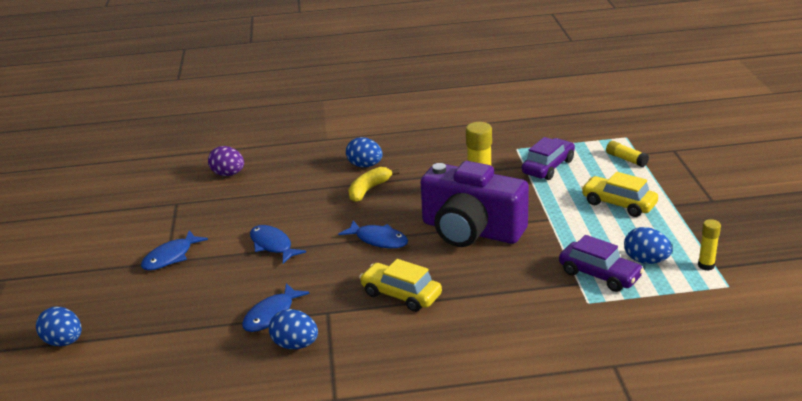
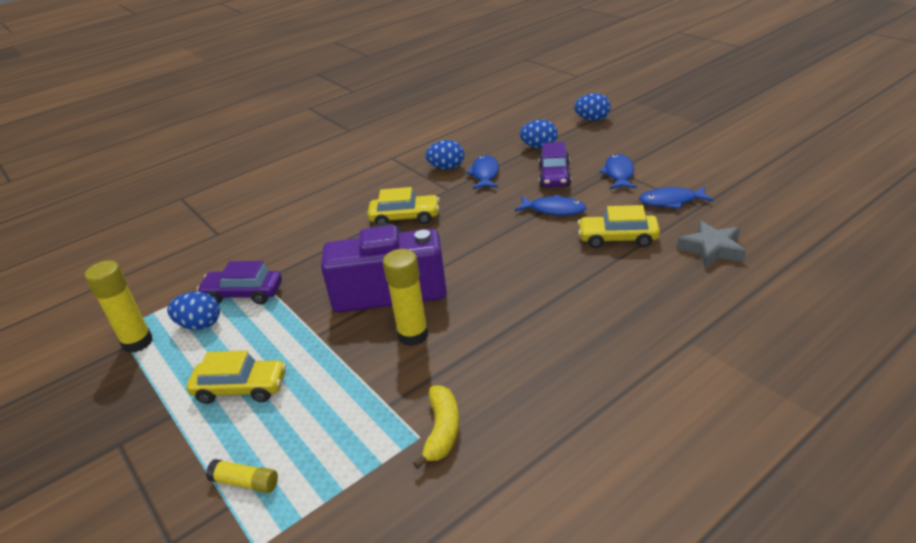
camera: 150 degrees right, 5 degrees up
(228, 174) = (712, 249): purple egg -> grey star
(268, 203) = (617, 238): none -> yellow car
(365, 165) = (585, 320): blue egg -> blue egg (539, 147)
(369, 190) = (540, 292): yellow banana -> yellow banana (442, 431)
(378, 240) = (469, 248): blue fish -> blue fish (671, 201)
(548, 167) = (354, 416): purple car -> purple car (554, 175)
(706, 265) = (137, 342): yellow glue stick -> yellow glue stick, size x1.73

